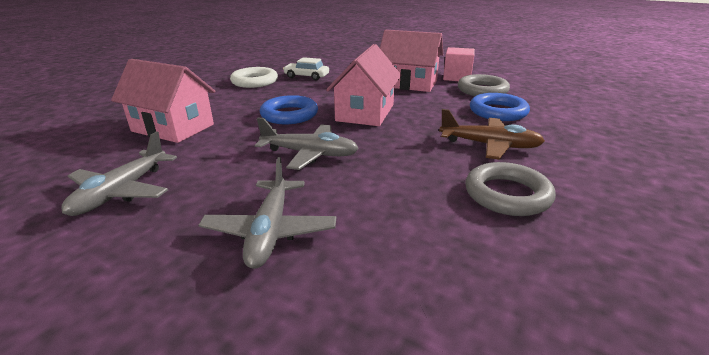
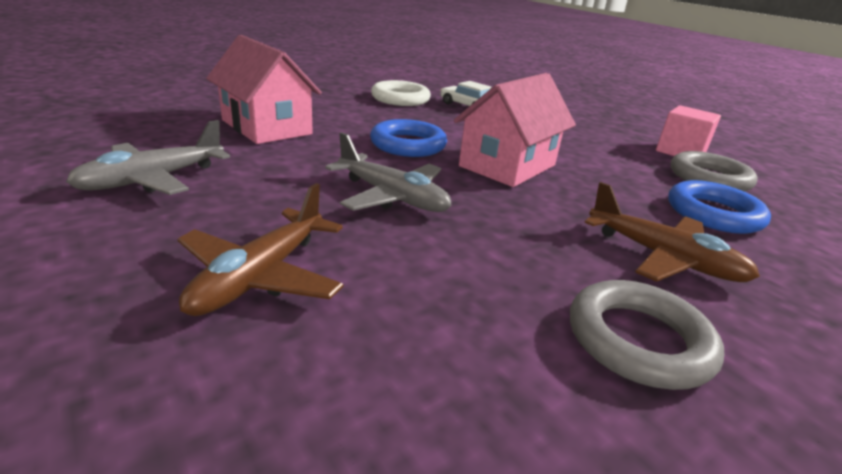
camera: 20 degrees right, 0 degrees up
(270, 231) = (260, 276): grey plane -> brown plane
(409, 84) = (599, 144): pink house -> none

